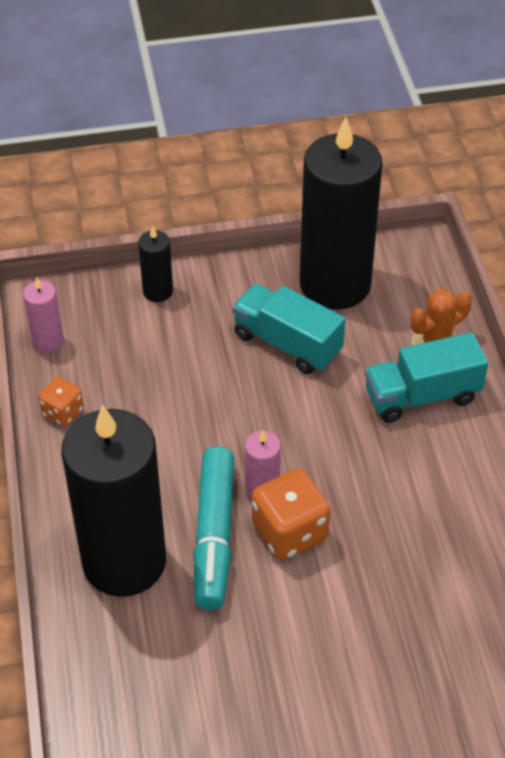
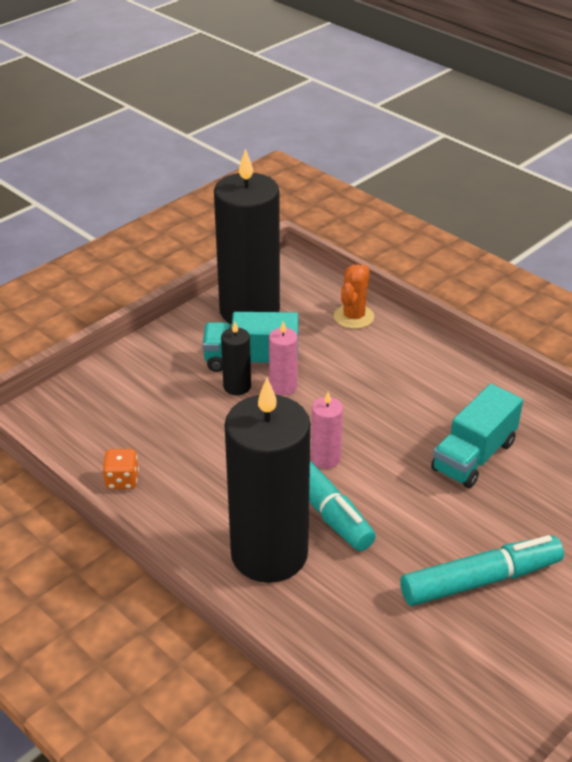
camera: 35 degrees left, 10 degrees down
(48, 342) = (63, 440): pink candle -> pink candle (283, 386)
(158, 291) = (121, 369): black candle -> black candle (237, 386)
(290, 532) = (369, 473): orange dice -> none
(290, 708) = (480, 580): none -> turquoise marker
(422, 396) = (375, 350): turquoise truck -> turquoise truck (473, 456)

